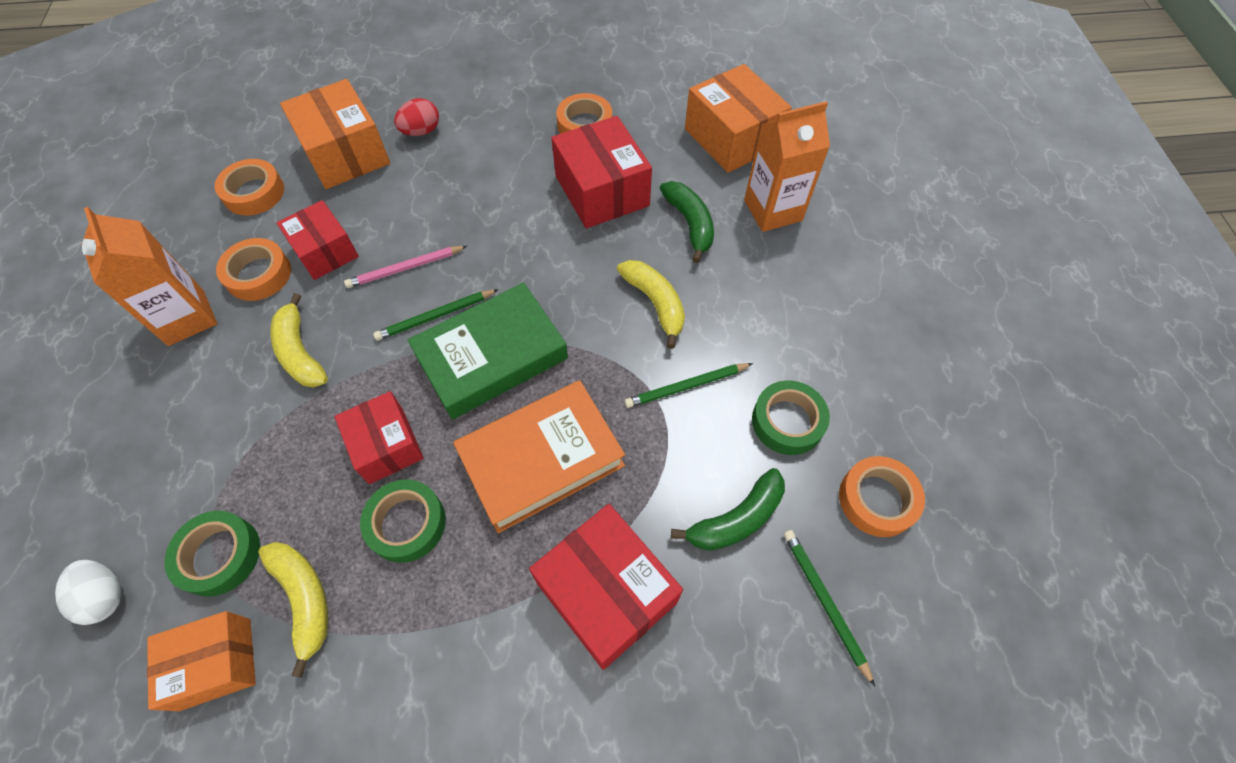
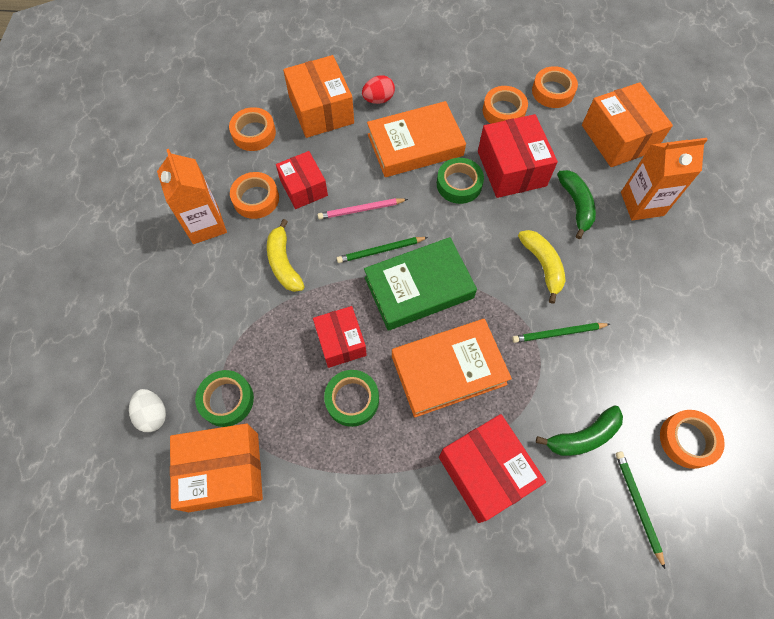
camera: 10 degrees right, 5 degrees up
(216, 663) = (223, 471): orange box -> orange box, size x1.52
(304, 599) = (282, 439): yellow banana -> none
(473, 179) = (415, 145): none -> orange book
(644, 95) = (553, 91): none -> orange tape
(787, 421) = (630, 372): green tape -> green tape (459, 184)

